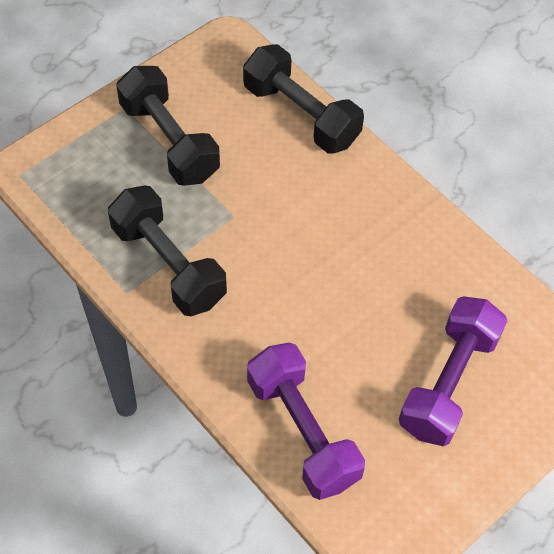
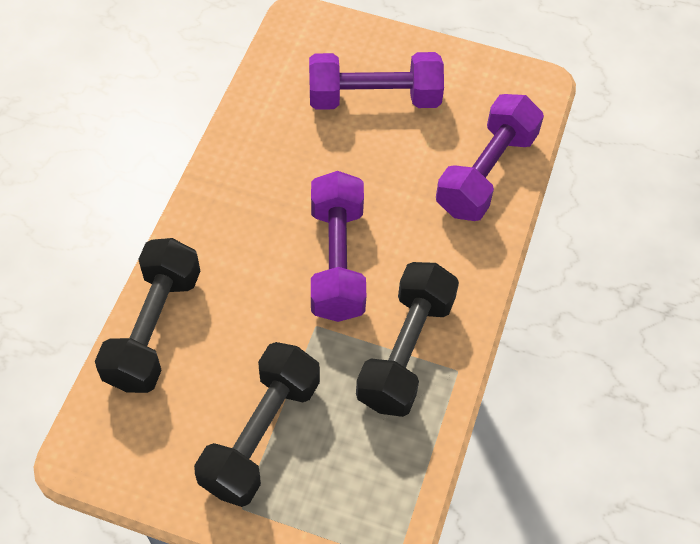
camera: 120 degrees left, 0 degrees up
(284, 260) = (337, 261): none -> purple dumbbell

